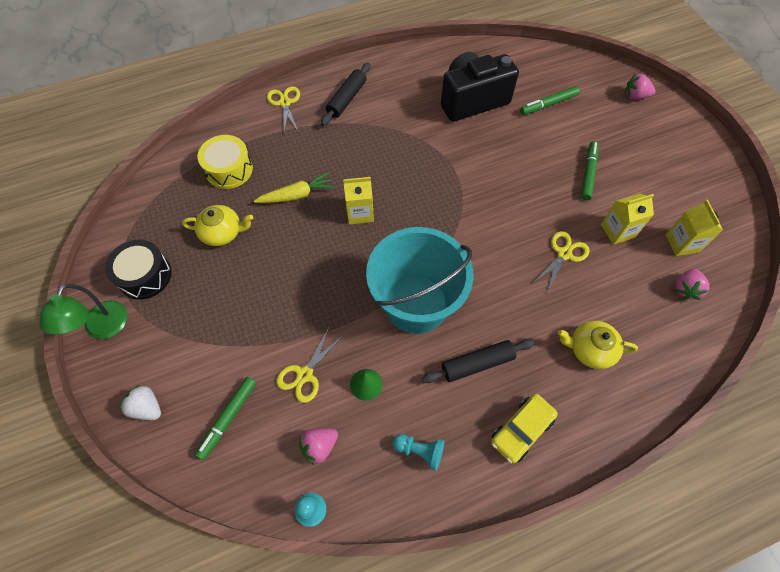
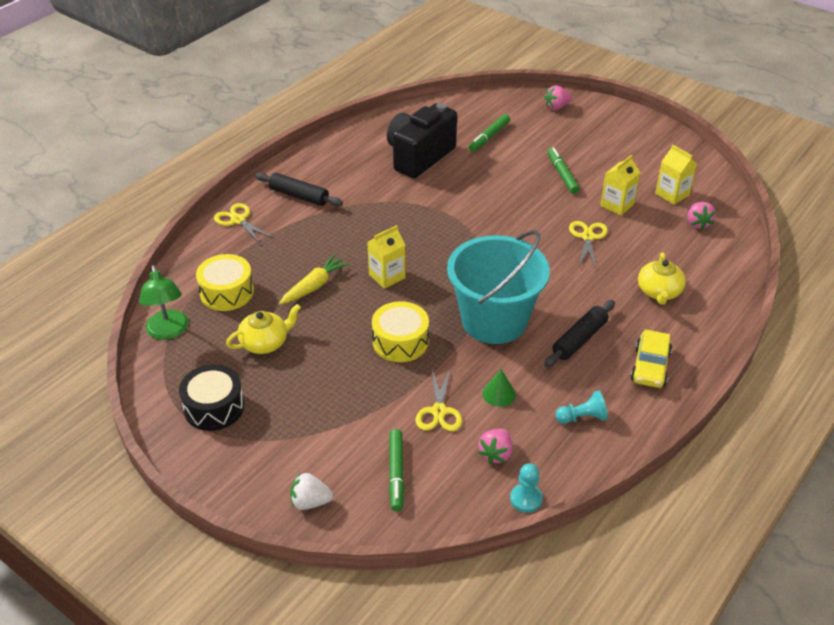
camera: 30 degrees left, 20 degrees down
(102, 328) = (207, 466): green lamp -> green lamp (168, 332)
(324, 285) = (400, 341): none -> yellow drum
(347, 99) = (299, 196): black rolling pin -> black rolling pin turned 60 degrees counterclockwise
(590, 349) = (659, 292): yellow teapot -> yellow teapot turned 60 degrees counterclockwise

